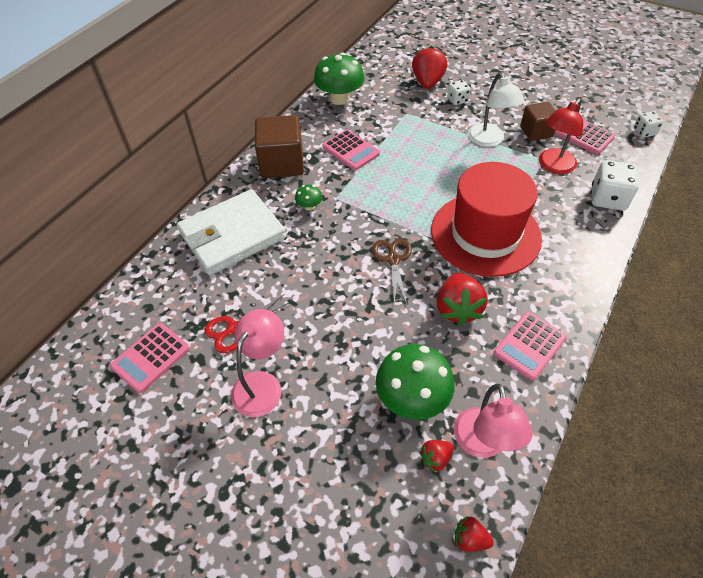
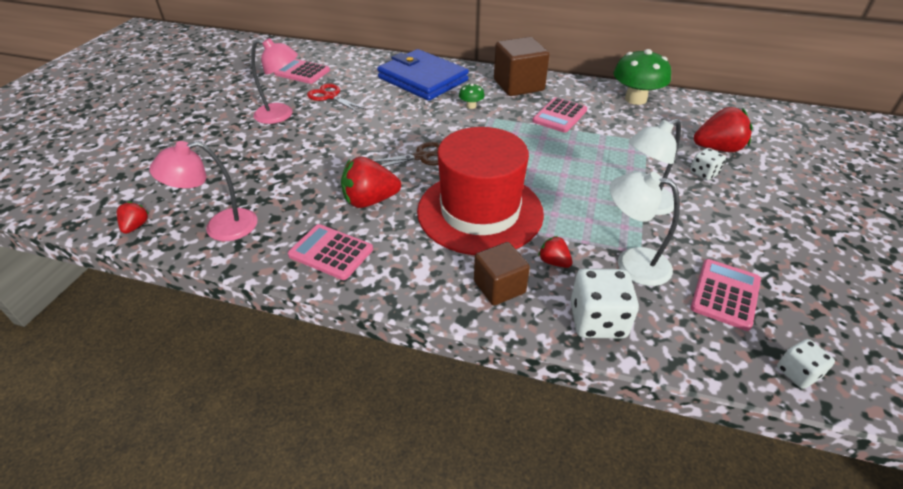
camera: 75 degrees right, 10 degrees down
(232, 235) = (423, 79): white wallet -> blue wallet
(412, 398) = (268, 184): green mushroom -> none
(435, 458) = (210, 202): red strawberry -> red strawberry (554, 262)
(536, 132) = (694, 244): brown cube -> brown cube (499, 287)
(553, 166) = (632, 263): red lamp -> white lamp

